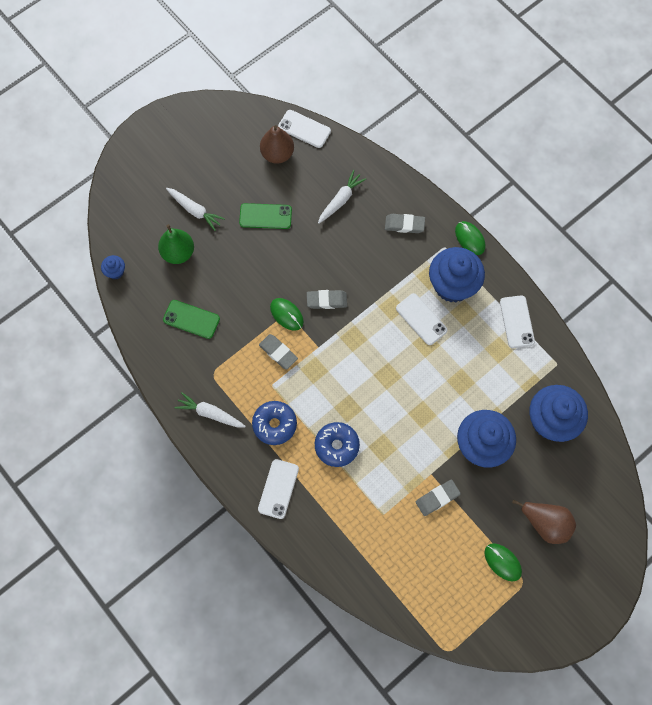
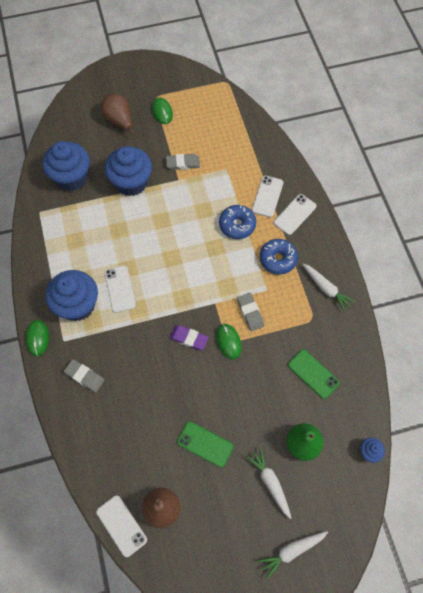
camera: 155 degrees left, 5 degrees down
(326, 300) = (188, 338): grey eraser -> purple eraser
(340, 200) = (127, 428): white carrot -> white carrot (292, 551)
(517, 322) = (47, 254): white phone -> white phone (267, 196)

